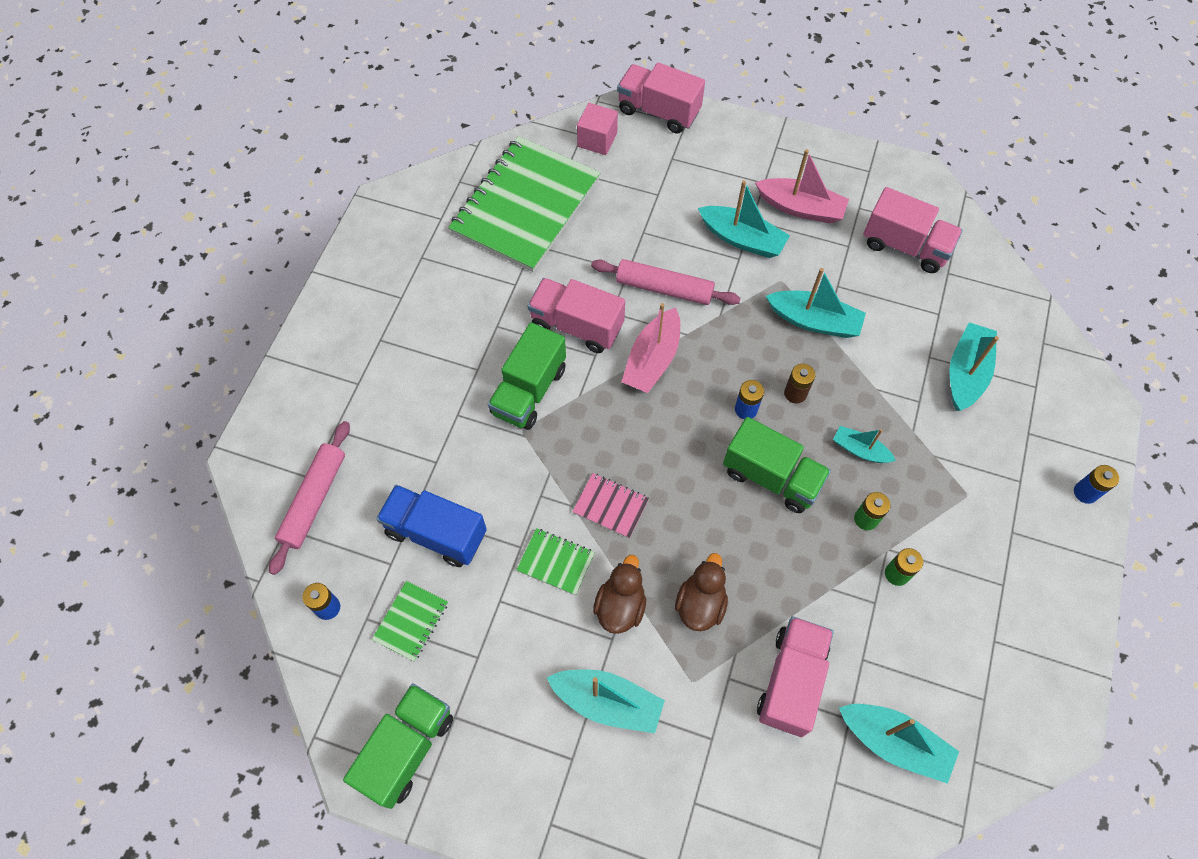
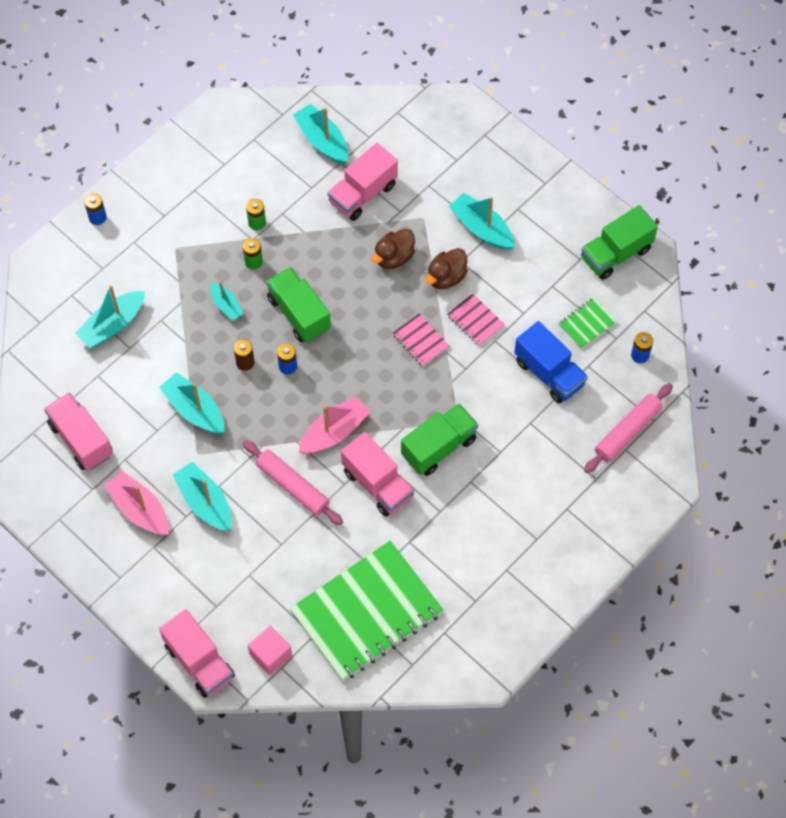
camera: 155 degrees left, 0 degrees up
(556, 562) = (475, 320): green notebook -> pink notebook

